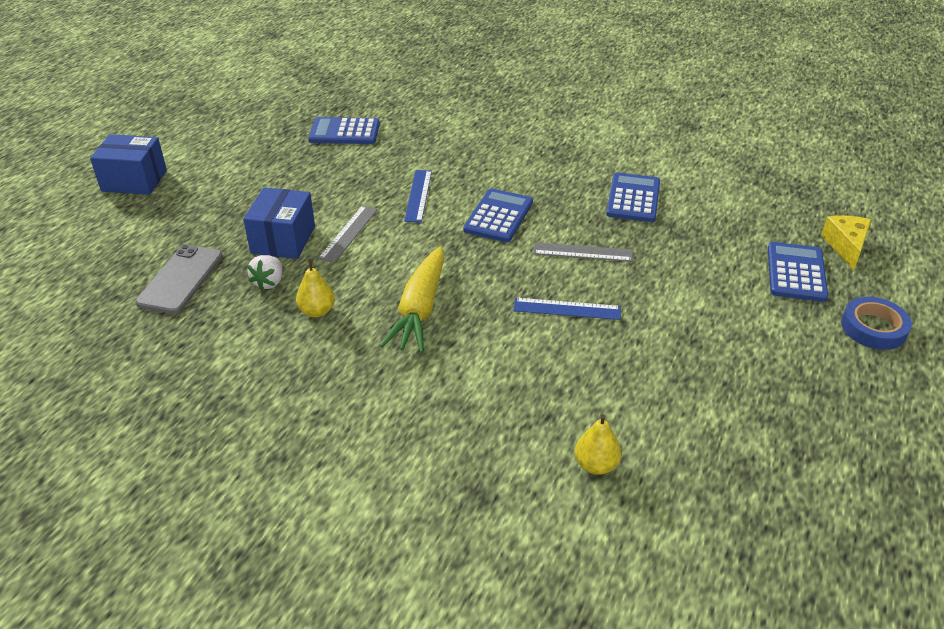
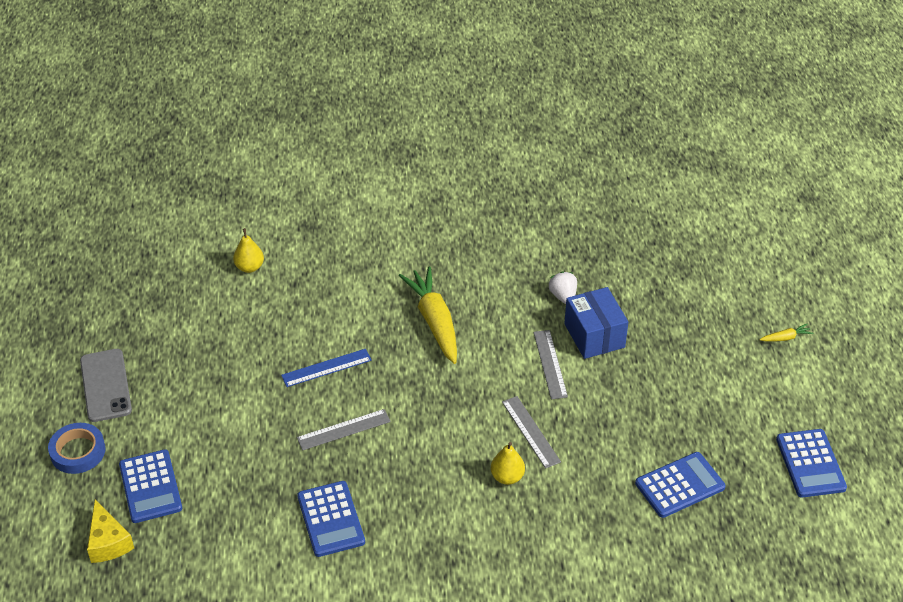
camera: 150 degrees right, 5 degrees up
(134, 181) = (785, 338): blue box -> yellow carrot
(180, 279) = (628, 272): grey phone -> grey phone (105, 385)
(317, 311) = (505, 290): yellow pear -> yellow pear (507, 477)
(418, 195) = (530, 431): blue ruler -> grey ruler
(498, 216) = (441, 439): blue calculator -> blue calculator (810, 464)

